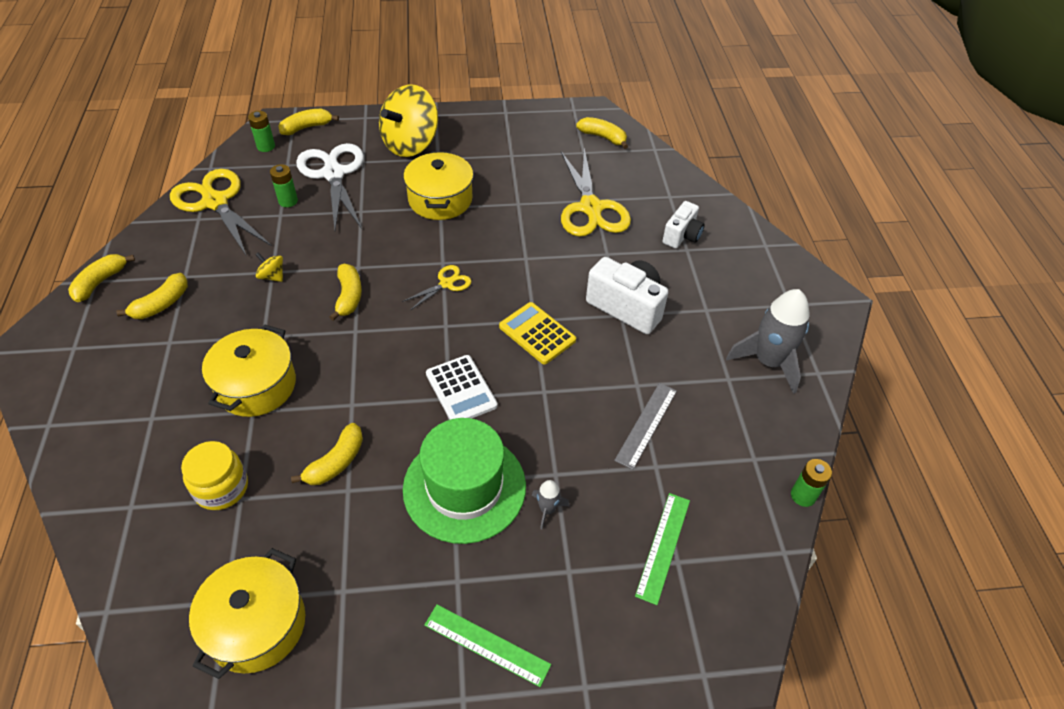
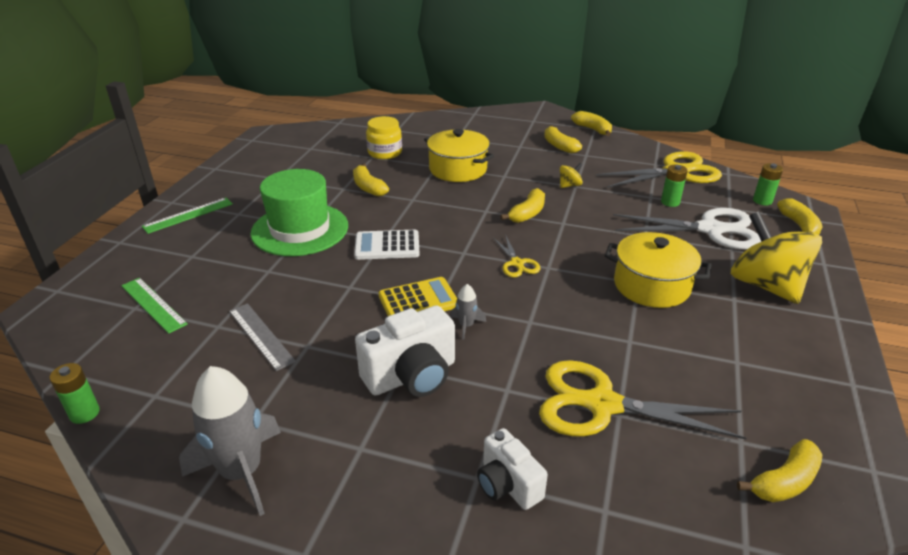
camera: 115 degrees right, 15 degrees down
(256, 625) = (287, 154): yellow pot -> none
(349, 296) = (527, 213): yellow banana -> yellow banana turned 75 degrees counterclockwise
(547, 509) = (244, 259): grey rocket -> grey rocket (466, 325)

